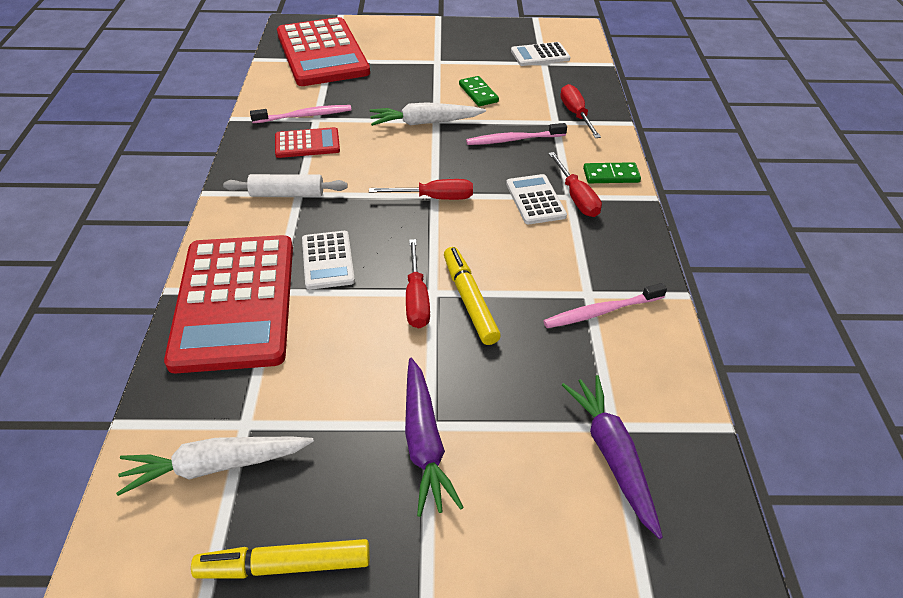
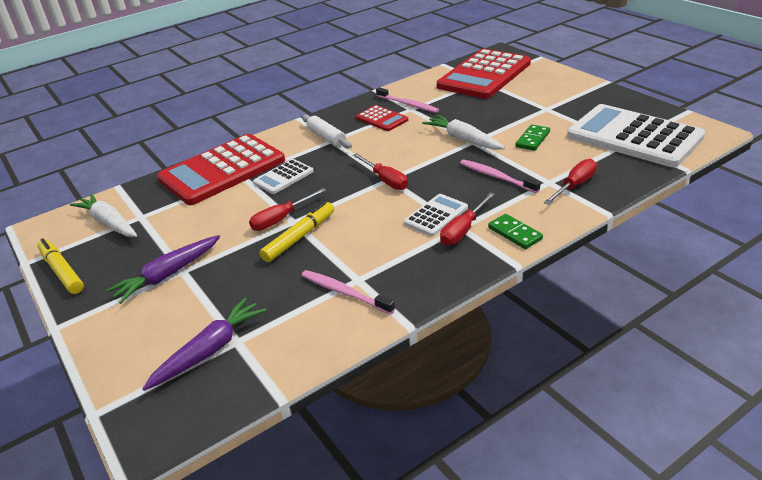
camera: 60 degrees right, 10 degrees down
(540, 55) = (634, 137): white calculator -> white calculator, size x2.14

